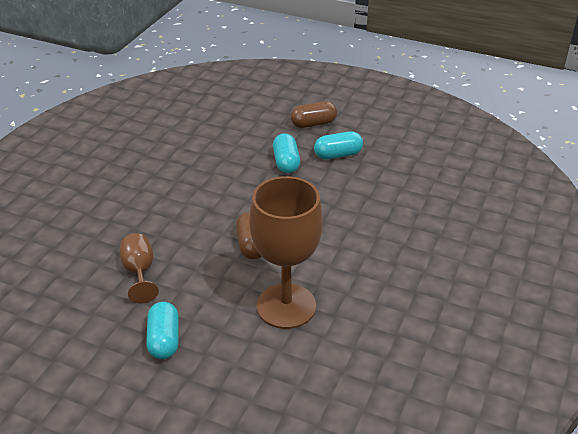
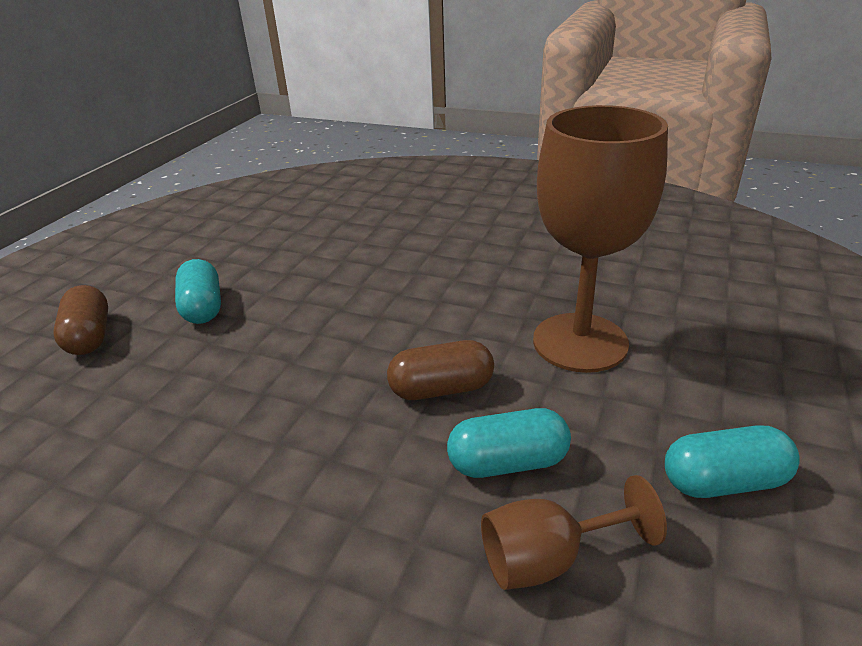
camera: 90 degrees left, 5 degrees down
(286, 162) = (201, 363): turquoise capsule -> turquoise capsule (508, 462)

